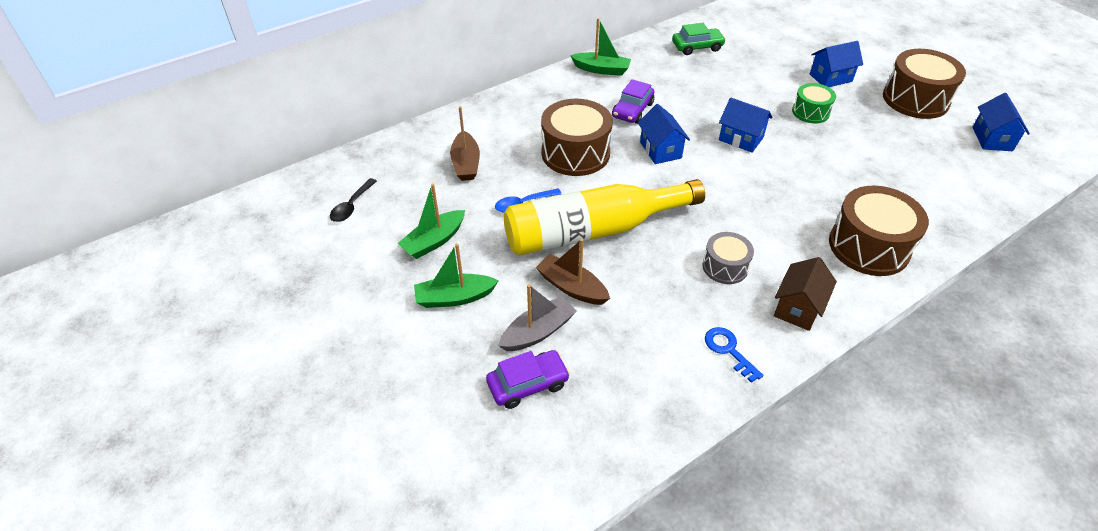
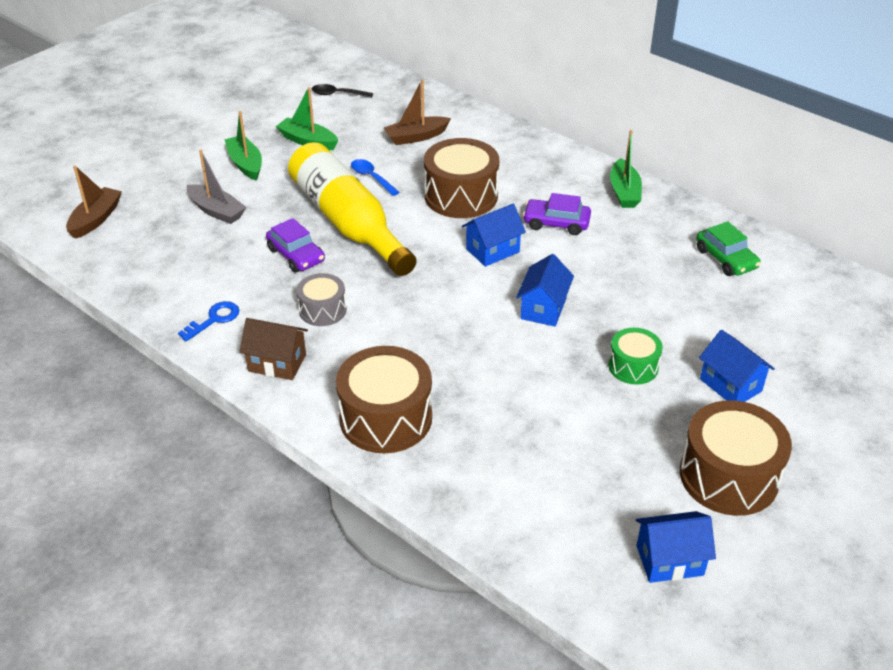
camera: 75 degrees right, 5 degrees down
(528, 384) = (162, 215): purple car -> purple car (296, 255)
(572, 287) = (271, 221): brown boat -> brown boat (95, 219)

